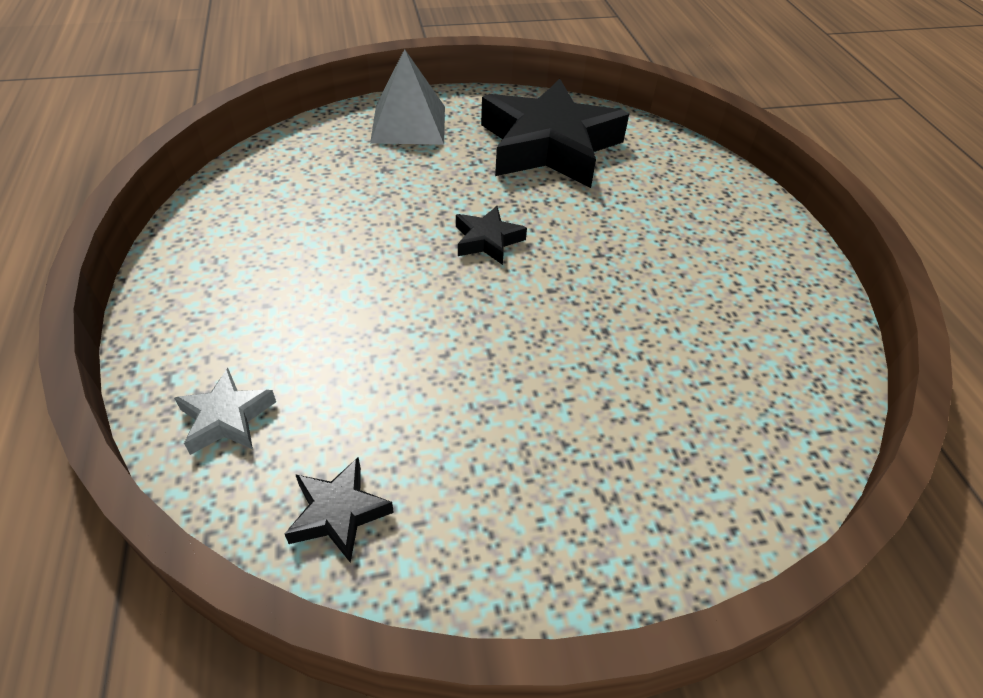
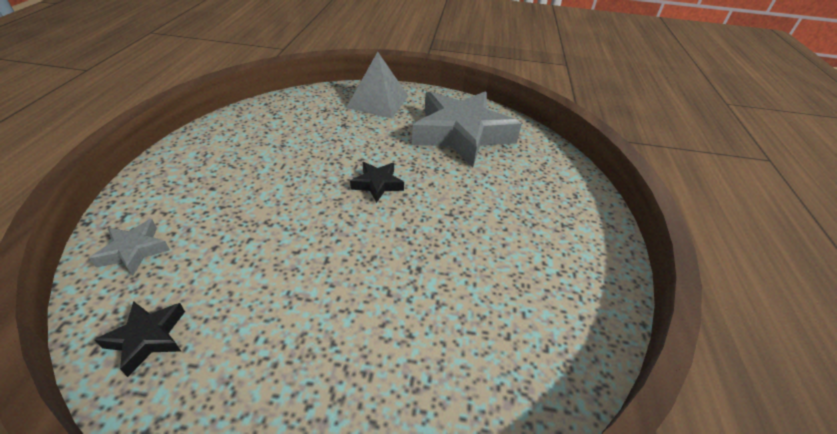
camera: 20 degrees right, 5 degrees down
(549, 146) = (461, 134): black star -> grey star

